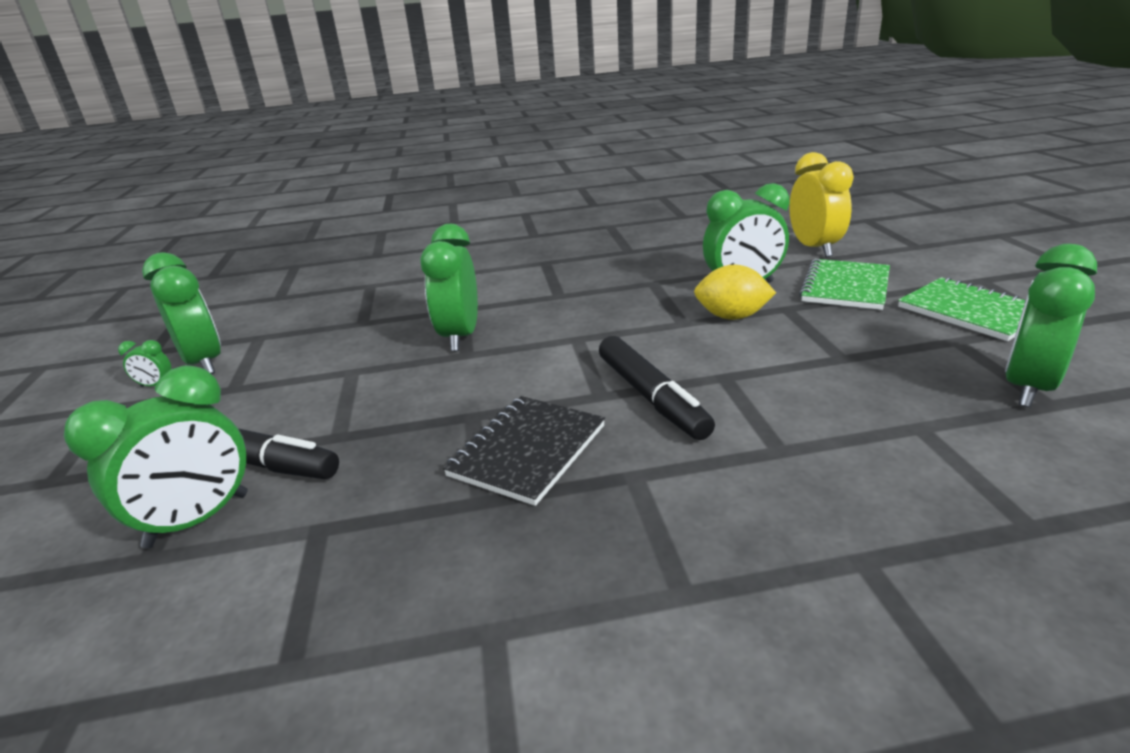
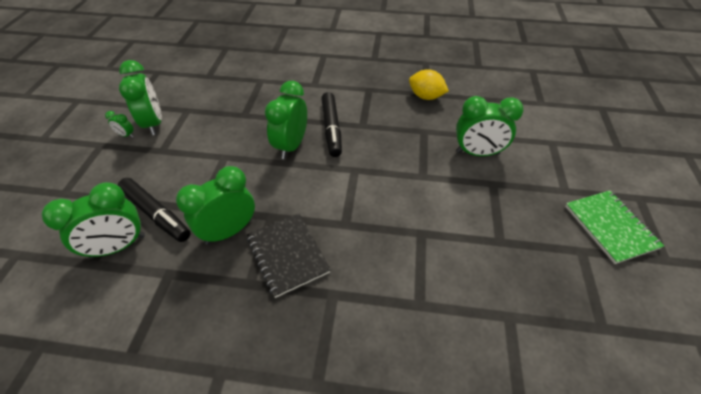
camera: 15 degrees right, 20 degrees up
(527, 450) = (287, 255): black notebook -> black notebook turned 75 degrees counterclockwise
(651, 397) = (372, 236): black marker -> black marker (331, 128)
(732, 317) = (454, 180): yellow lemon -> yellow lemon (426, 96)
(814, 248) = (546, 128): yellow clock -> none
(845, 287) = (543, 175): green notebook -> none
(1027, 387) = (598, 308): green clock -> green clock (229, 231)

